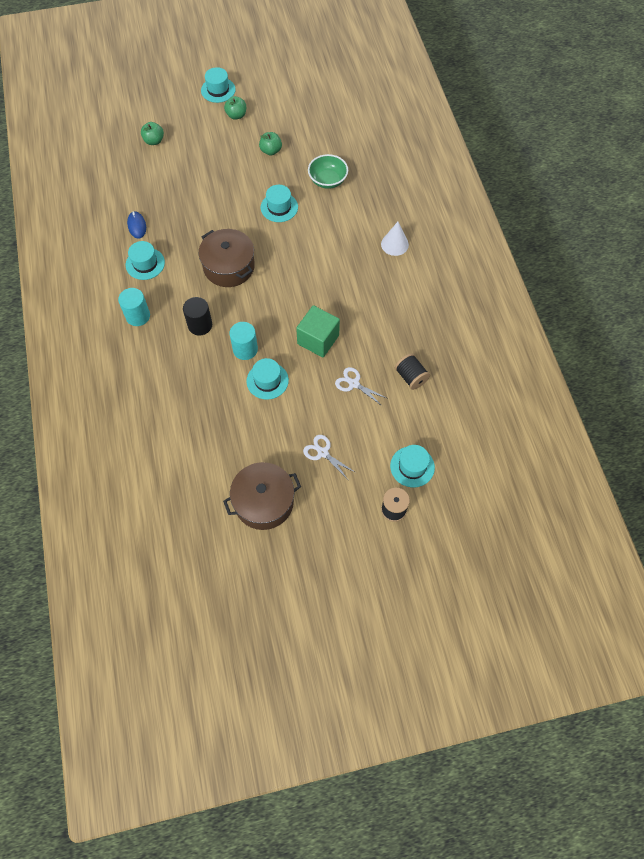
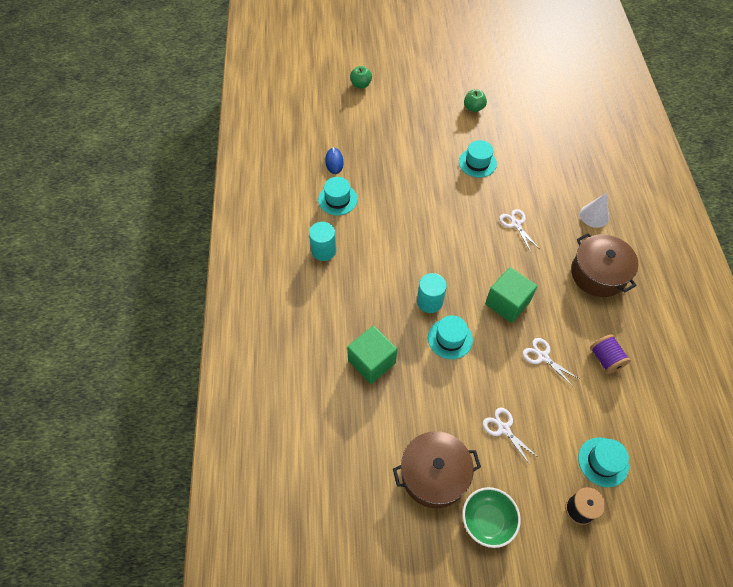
camera: 10 degrees right, 5 degrees down
(196, 413) = (371, 362): none -> green cube
(200, 325) = (385, 269): black cylinder -> none
(218, 90) = (427, 46): turquoise hat -> none
(229, 267) = (421, 214): brown pot -> brown pot (598, 274)
(236, 115) = (443, 71): green apple -> none
(321, 263) = (516, 224): none -> white scissors
(327, 180) = (528, 143): green bowl -> green bowl (487, 520)
(411, 377) = (605, 359): black spool -> purple spool

